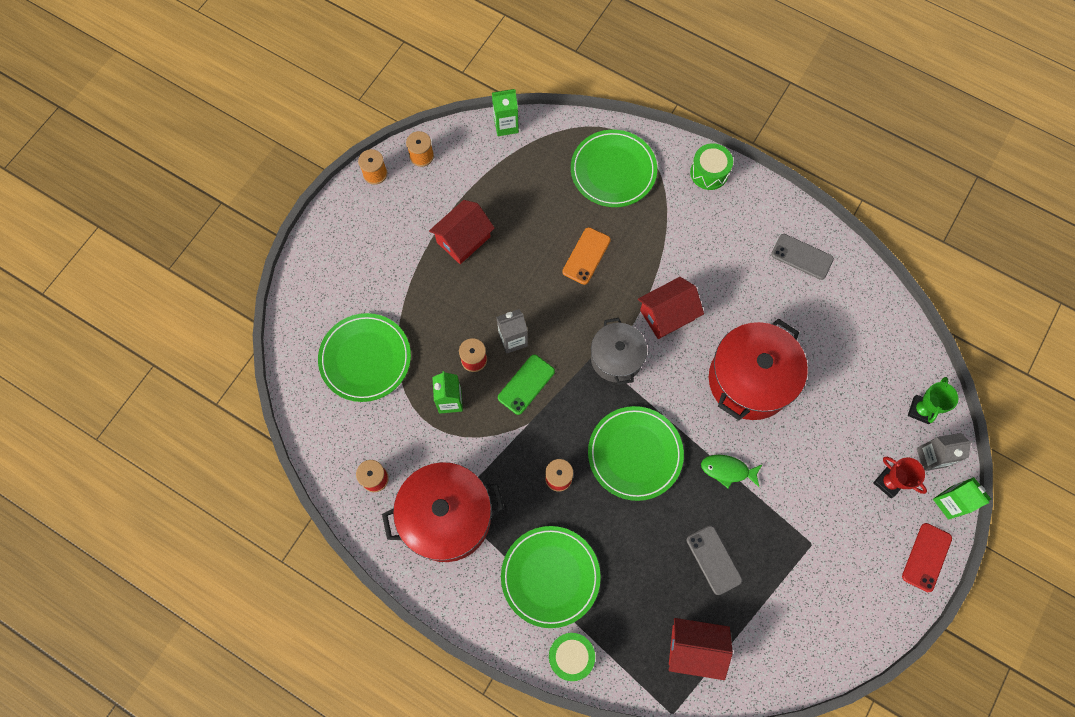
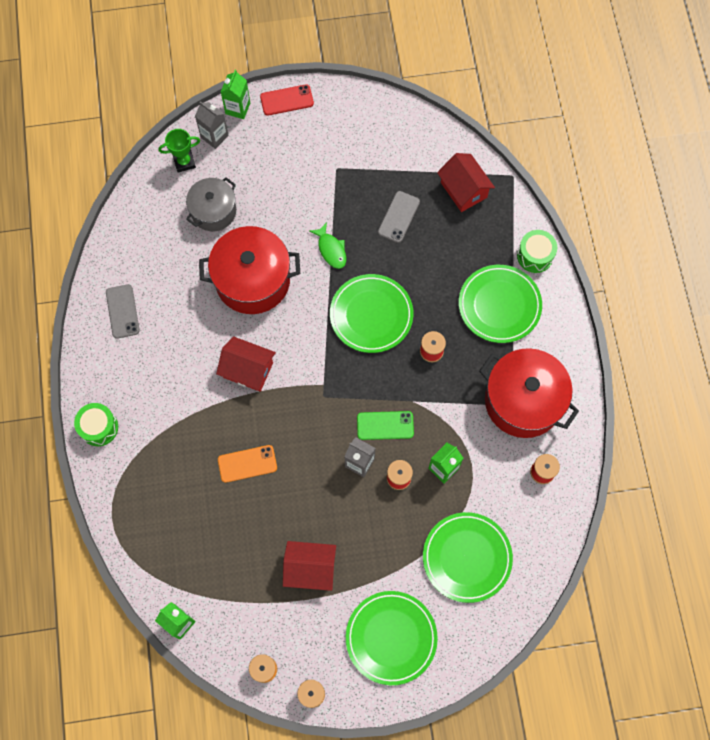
camera: 130 degrees left, 0 degrees up
(613, 171) = (155, 501): green plate -> green plate (391, 638)
(616, 358) = (312, 379): grey pot -> grey pot (213, 211)
(888, 482) = (254, 150): red trophy -> none

